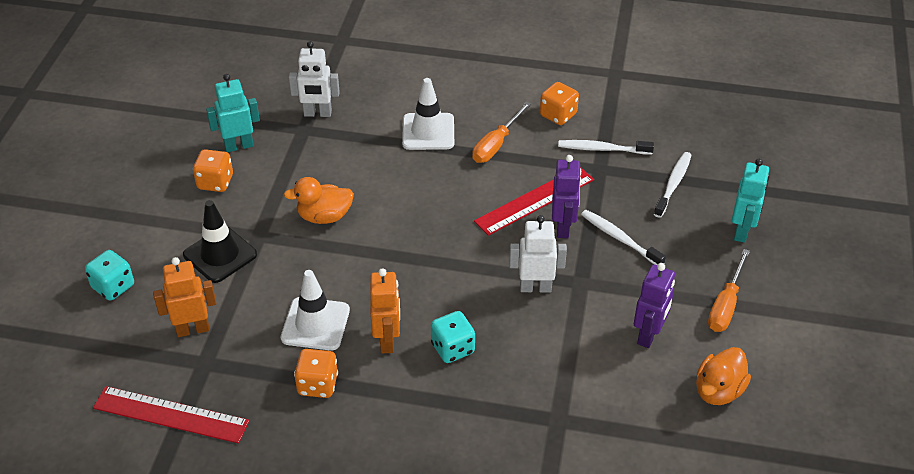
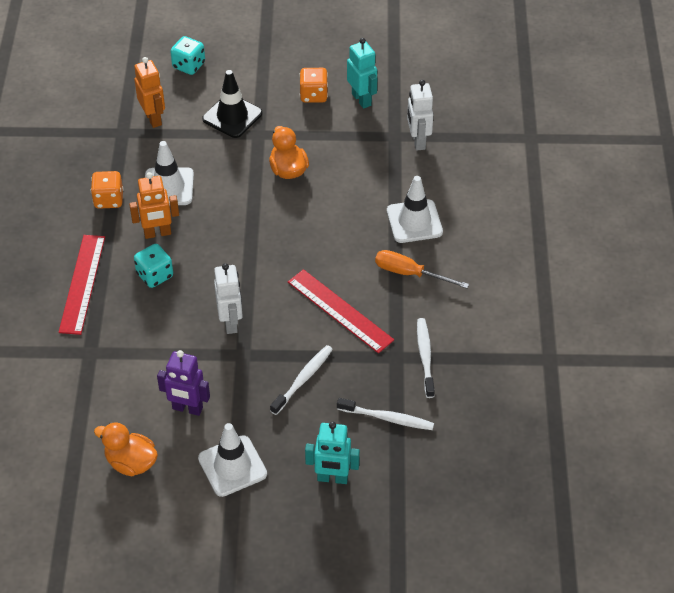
camera: 80 degrees right, 5 degrees up
(171, 415) = (73, 125): red ruler -> red ruler (82, 284)
(558, 115) = (466, 317): orange dice -> none
(563, 227) = (308, 335): purple robot -> none
(725, 305) = (232, 466): orange screwdriver -> white traffic cone

